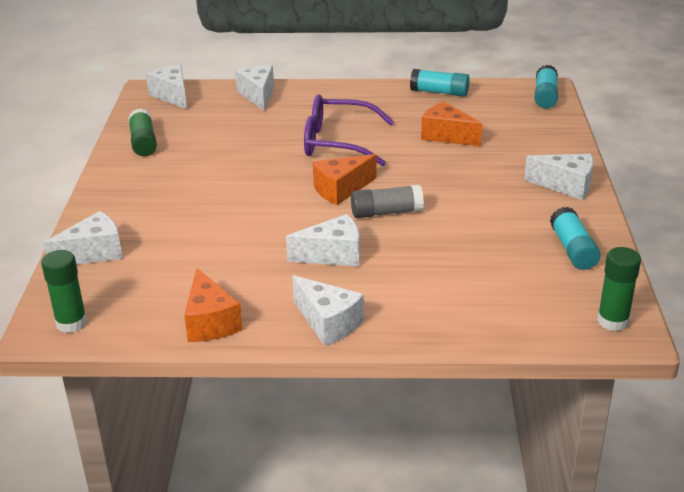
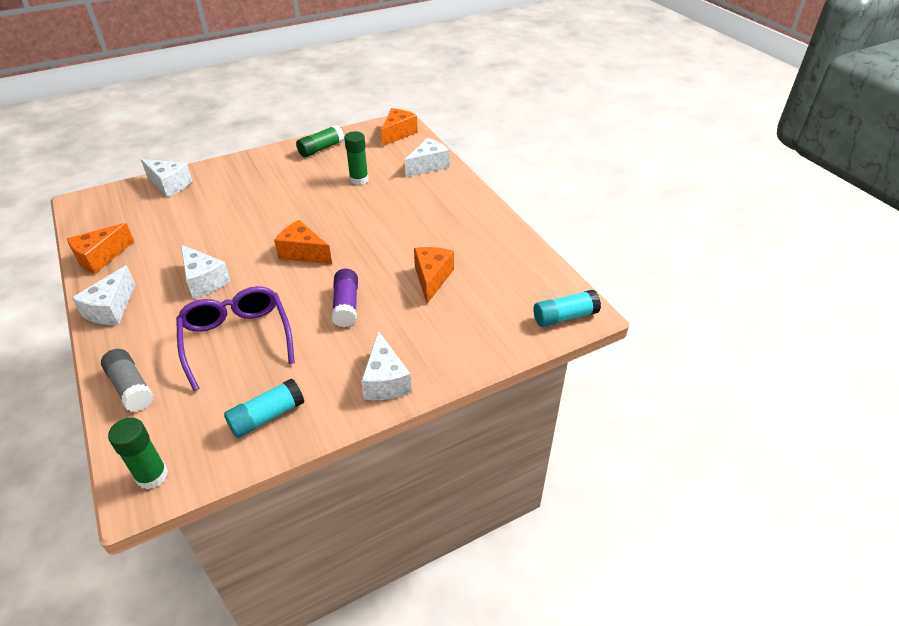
camera: 60 degrees right, 10 degrees up
(71, 323) = (88, 207): green glue stick -> green glue stick (359, 179)
(172, 96) = (398, 134): white cheese -> orange cheese
(338, 142) = (378, 227): purple glasses -> purple glasses (237, 340)
(386, 212) = (279, 286): grey glue stick -> grey glue stick (131, 387)
(439, 92) = (513, 249): turquoise glue stick -> none
(449, 183) = (346, 305): none -> purple glue stick

